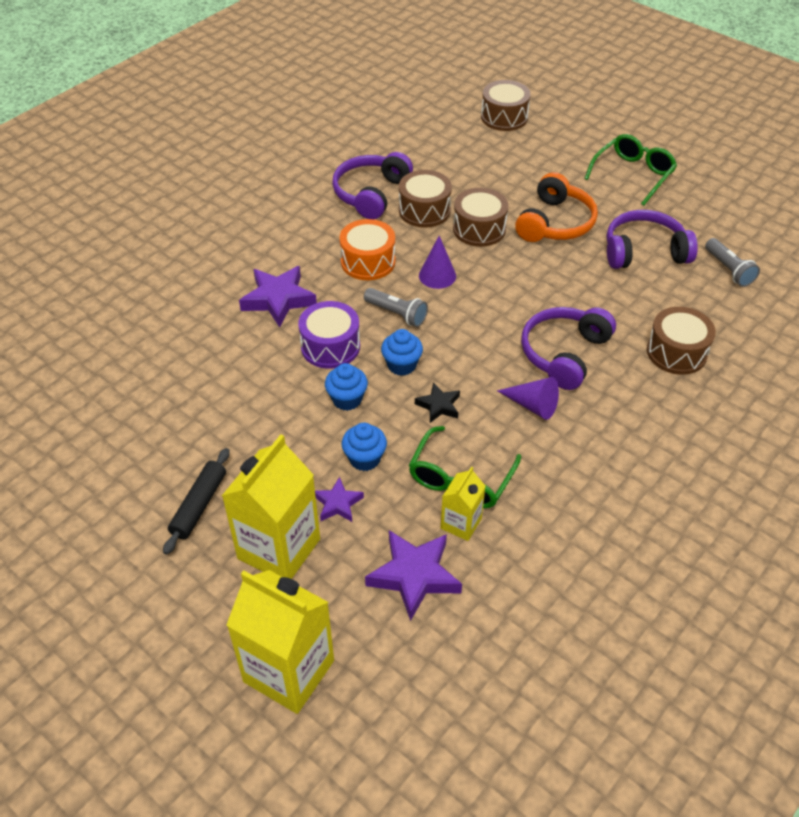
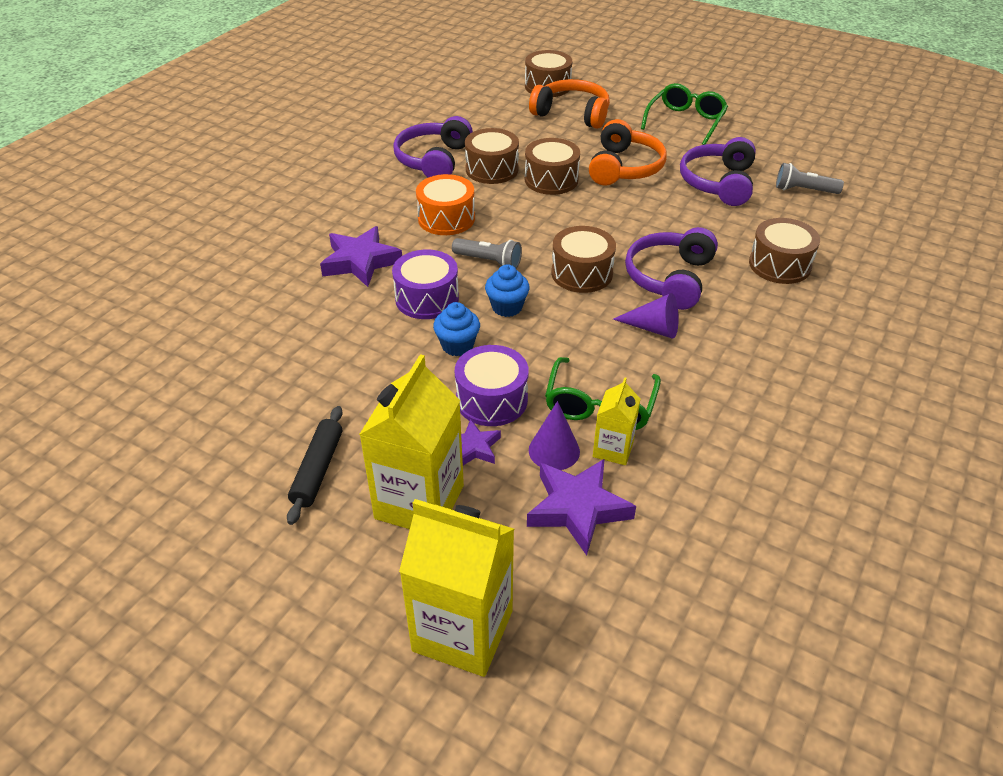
camera: 10 degrees left, 5 degrees down
(364, 459) = (491, 400): blue cupcake -> purple drum
(437, 275) = (521, 223): purple cone -> purple cone (554, 450)
(438, 406) = (556, 340): black star -> none
(481, 337) = (581, 273): none -> brown drum
(520, 153) = (572, 114): none -> orange headphones
(644, 251) = (718, 183): purple headphones -> purple headphones turned 60 degrees counterclockwise
(728, 270) = (803, 190): grey flashlight -> grey flashlight turned 135 degrees clockwise

